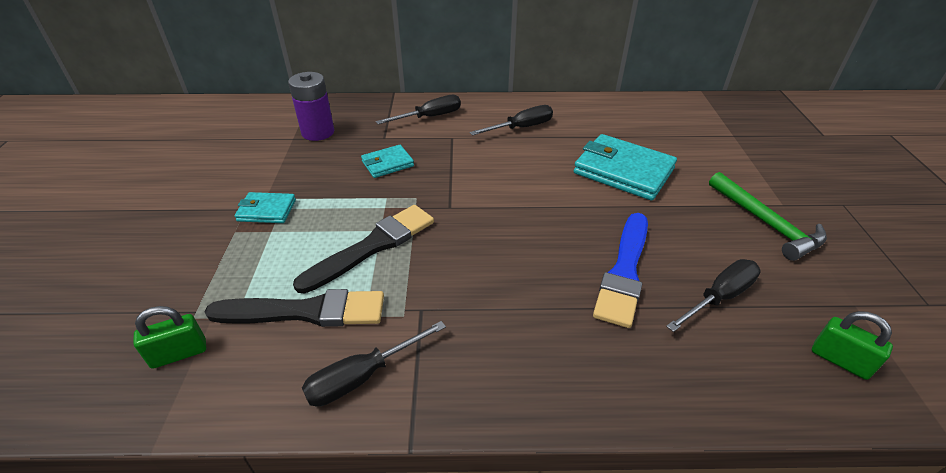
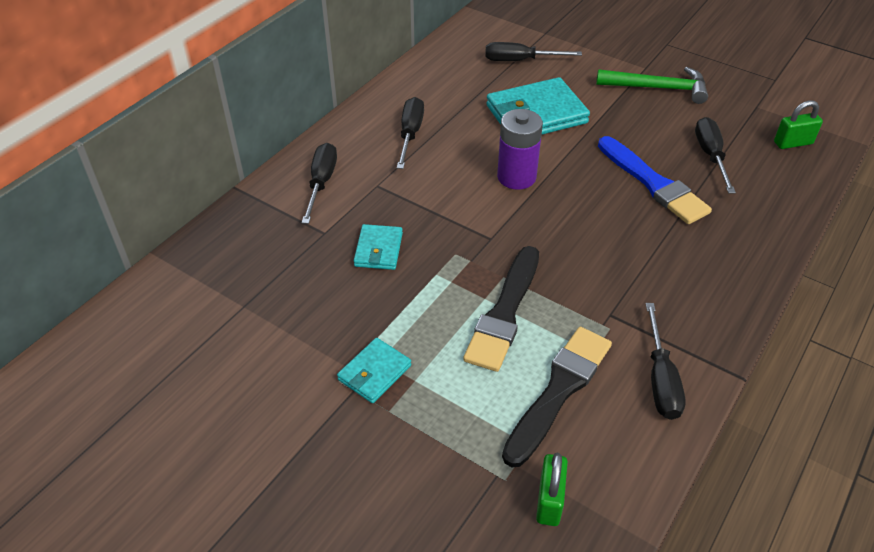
camera: 55 degrees left, 5 degrees up
(318, 132) = (255, 280): purple battery -> purple battery (516, 177)
(372, 246) = (504, 313): black brush -> black brush turned 150 degrees counterclockwise
(677, 138) = (520, 61): none -> black screwdriver

